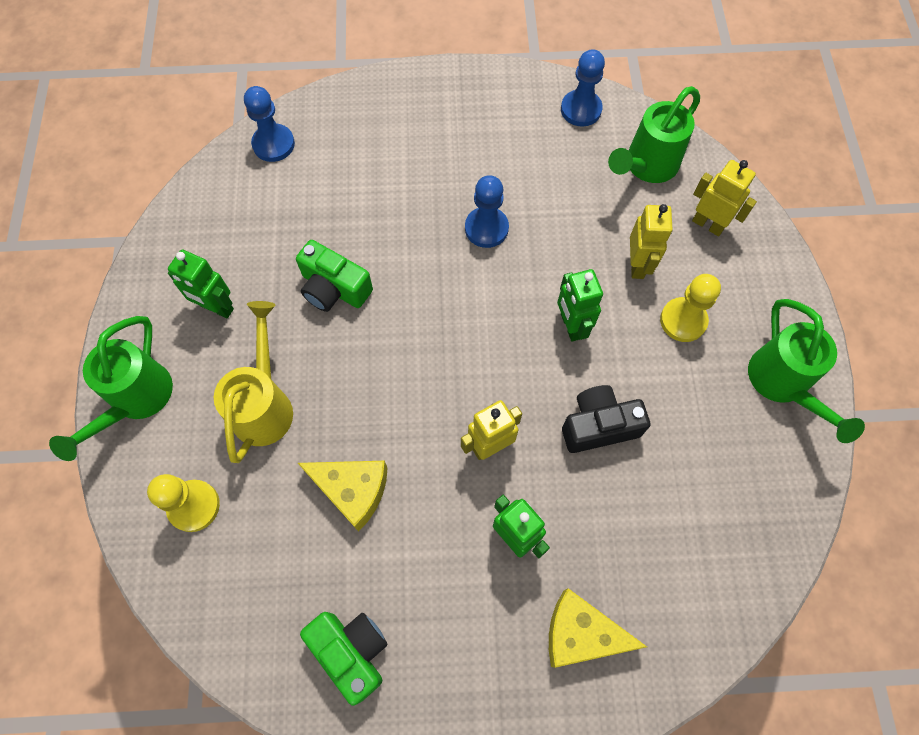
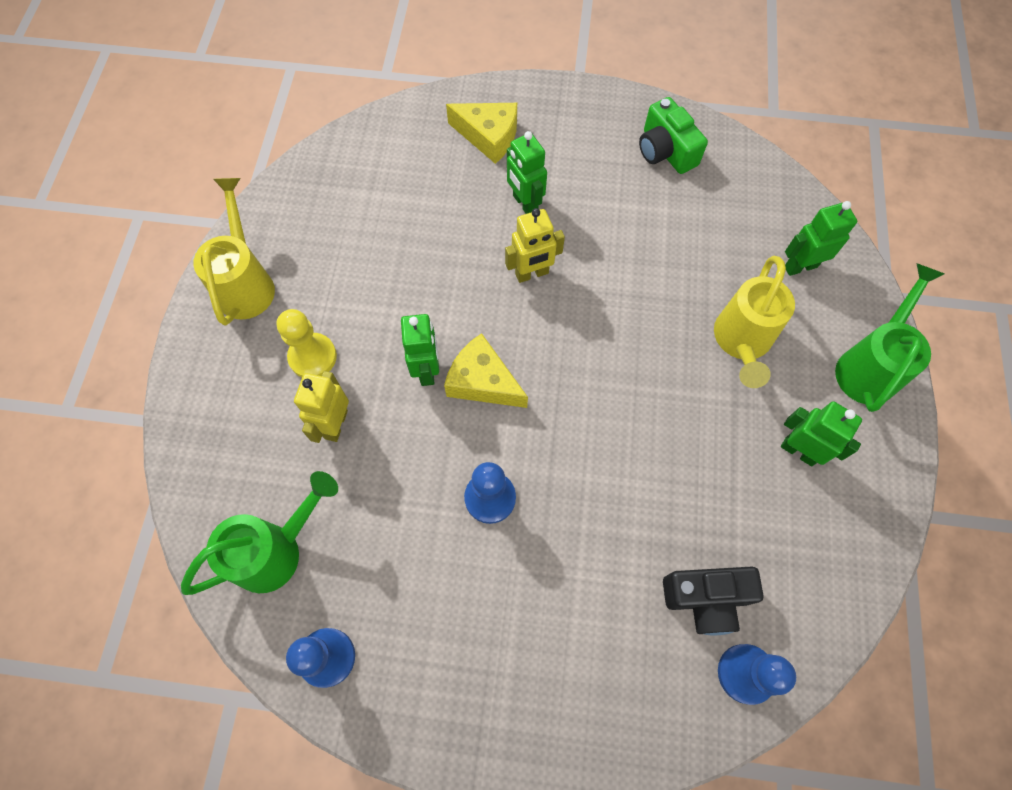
camera: 170 degrees left, 0 degrees up
(194, 506) = (800, 266): yellow pawn -> green robot
(334, 288) = (670, 452): green camera -> none
(352, 490) = (659, 257): yellow cheese -> yellow cheese (483, 381)
(599, 426) = (429, 275): black camera -> black camera (706, 599)
(708, 224) = (239, 459): yellow robot -> none
(782, 385) = (247, 282): green watering can -> yellow watering can

